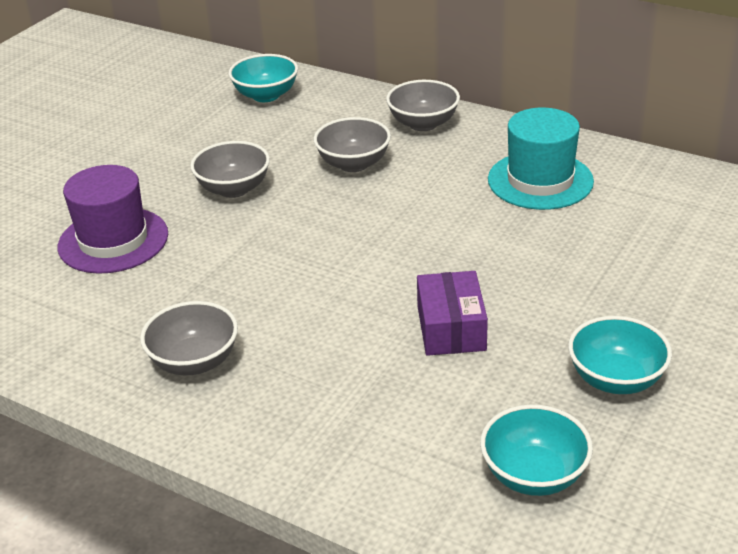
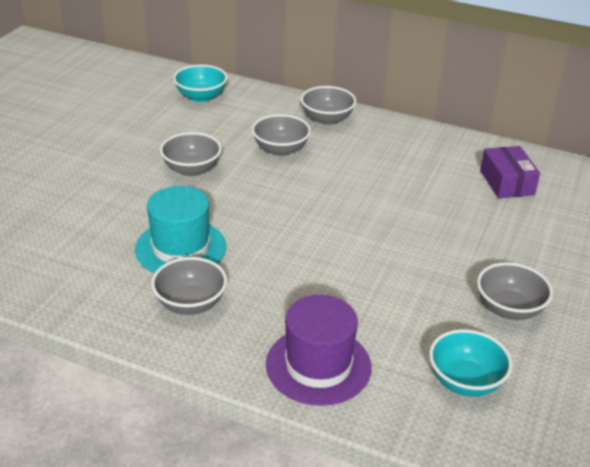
camera: 10 degrees left, 0 degrees up
(113, 240) = (104, 210): purple hat -> purple hat (318, 365)
(451, 328) = (381, 274): purple box -> purple box (507, 183)
(540, 180) = (423, 162): turquoise hat -> turquoise hat (181, 248)
(616, 379) = (509, 309): turquoise bowl -> grey bowl

